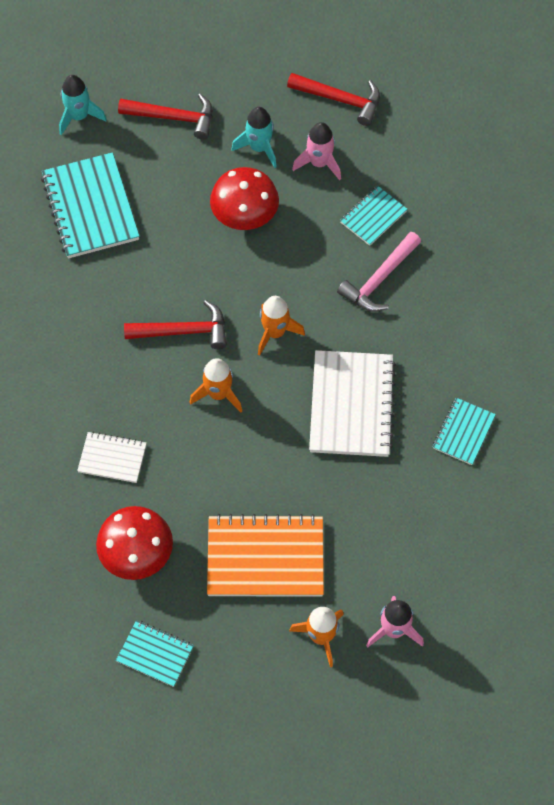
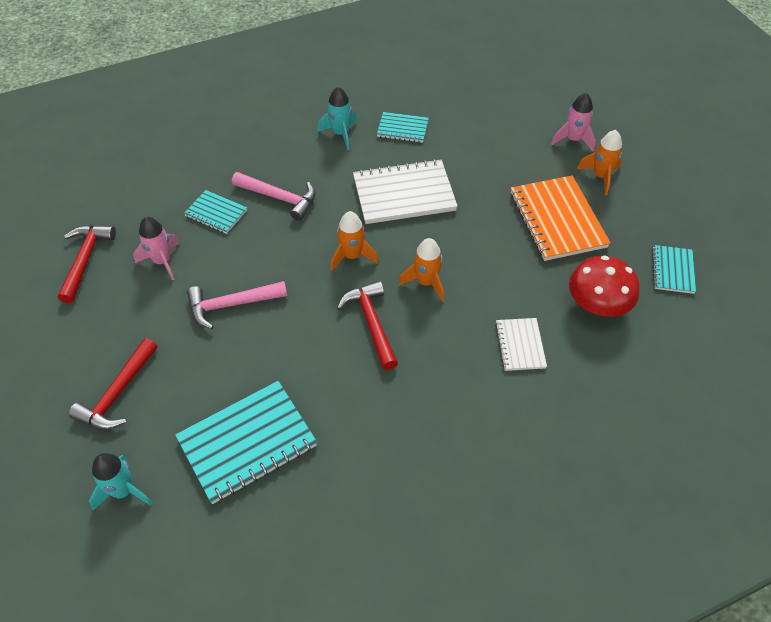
camera: 105 degrees left, 10 degrees down
(174, 118) = (118, 394): red hammer -> red hammer turned 150 degrees counterclockwise
(245, 215) = (231, 305): red mushroom -> pink hammer
(259, 148) = (150, 311): turquoise rocket -> turquoise rocket (340, 133)

